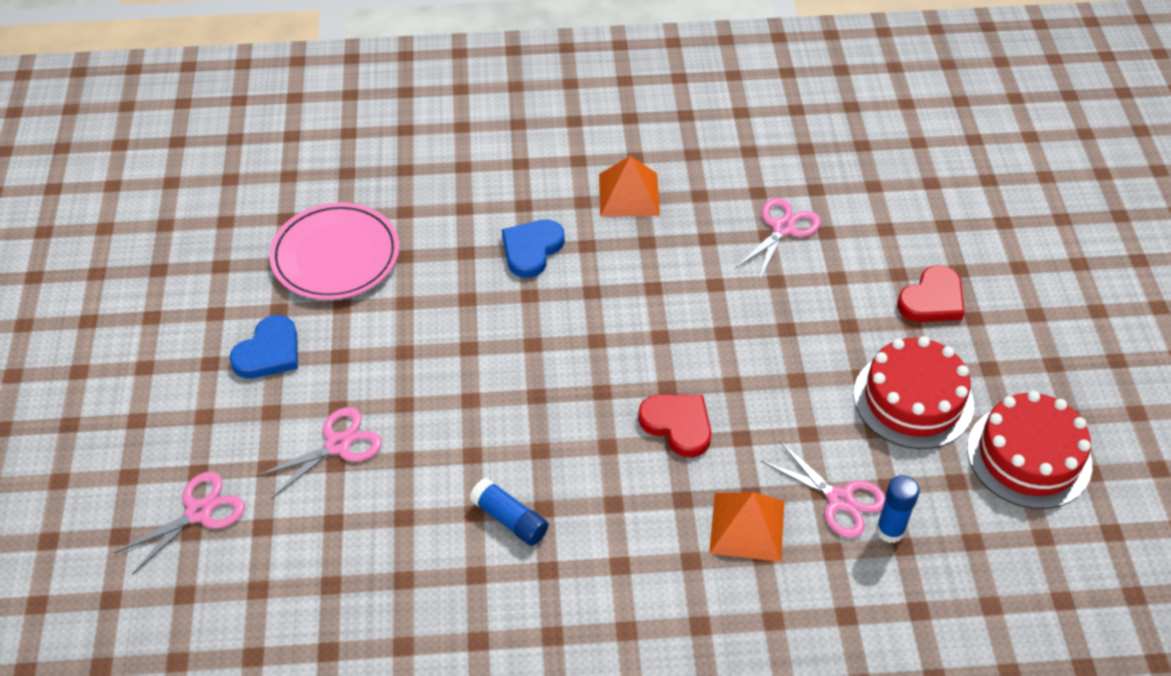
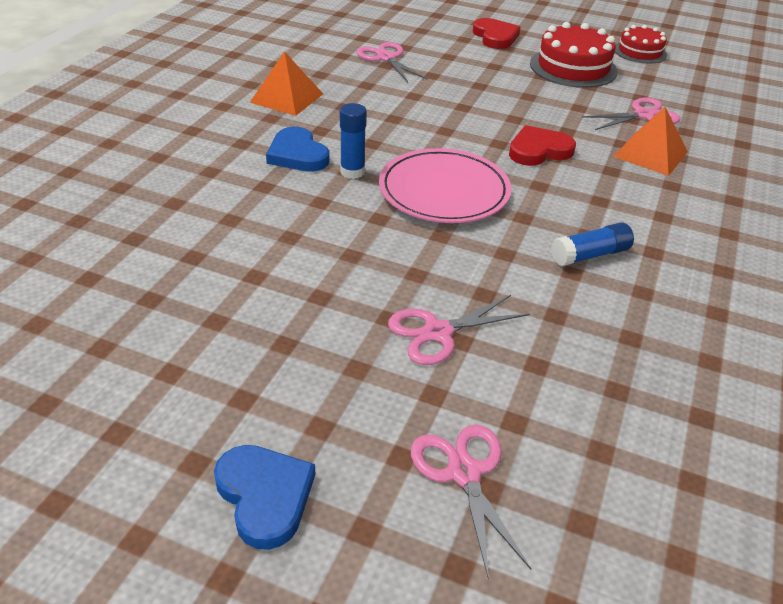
camera: 65 degrees left, 10 degrees down
(269, 352) = (270, 345): blue heart -> blue heart (265, 496)
(335, 256) = (183, 260): pink plate -> pink plate (444, 191)
(337, 445) = (438, 332): pink scissors -> pink scissors turned 105 degrees counterclockwise
(890, 530) = (677, 108): blue glue stick -> blue glue stick (352, 172)
(1029, 456) = (640, 52): red cake -> red cake, size x0.63

